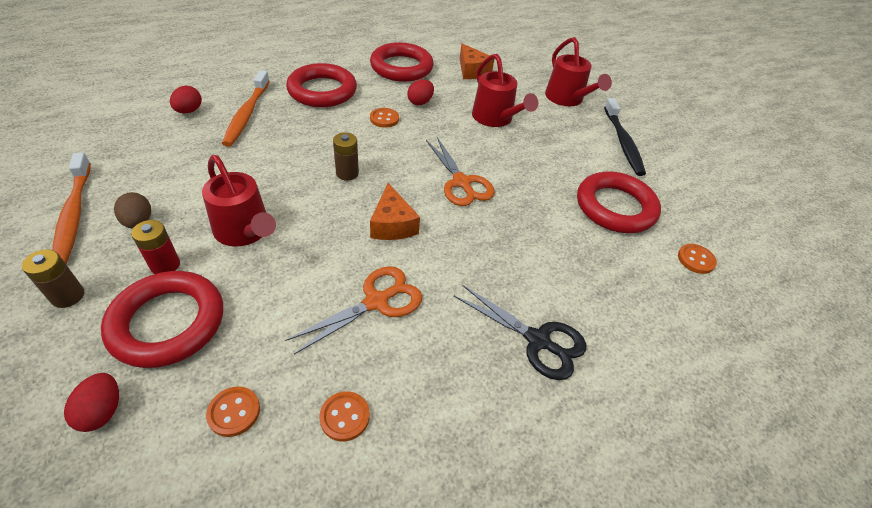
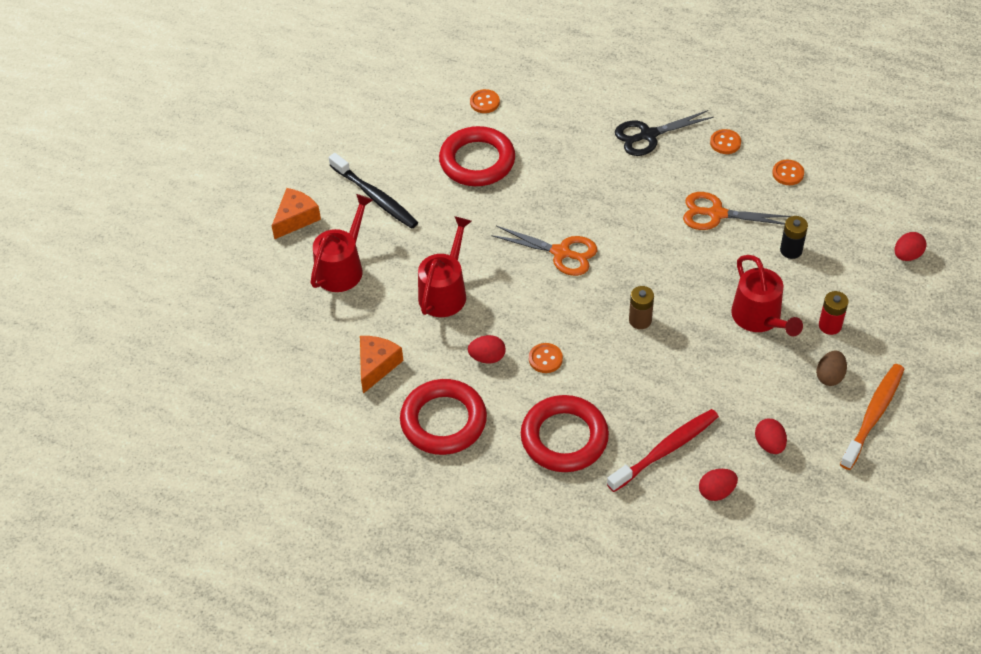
camera: 125 degrees left, 5 degrees up
(68, 296) = (901, 341): brown battery -> none
(166, 151) = (769, 444): none -> red egg
(168, 322) = (849, 283): red ring -> none
(234, 412) = (841, 211): orange button -> orange button (725, 143)
(245, 231) = (759, 318): red watering can -> red watering can turned 150 degrees clockwise
(247, 114) = (665, 450): orange toothbrush -> red toothbrush
(263, 316) = (791, 250): none -> black battery
(392, 224) = (652, 255): orange cheese -> orange cheese (296, 218)
(461, 182) = (561, 253): orange scissors -> orange scissors turned 90 degrees clockwise
(538, 340) = (648, 135): black scissors -> black scissors turned 105 degrees counterclockwise
(623, 142) = (375, 197): black toothbrush -> black toothbrush turned 90 degrees clockwise

